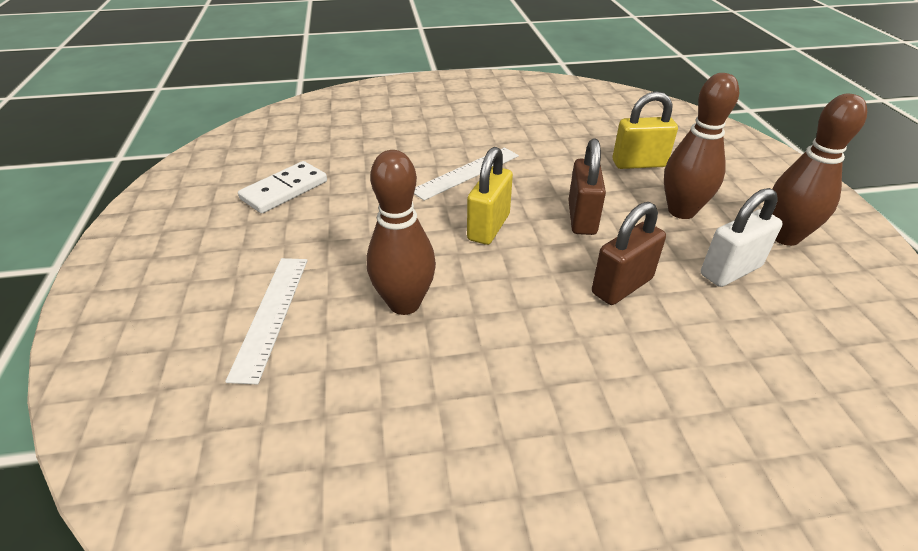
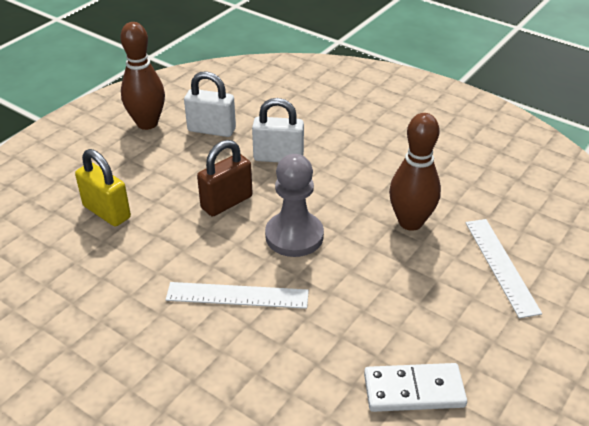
camera: 135 degrees left, 0 degrees up
(271, 315) = (501, 266): white ruler -> white ruler turned 60 degrees counterclockwise
(489, 227) = (294, 236): yellow padlock -> grey pawn
(622, 286) = (278, 157): brown padlock -> white padlock
(681, 211) = (162, 167): brown bowling pin -> none

